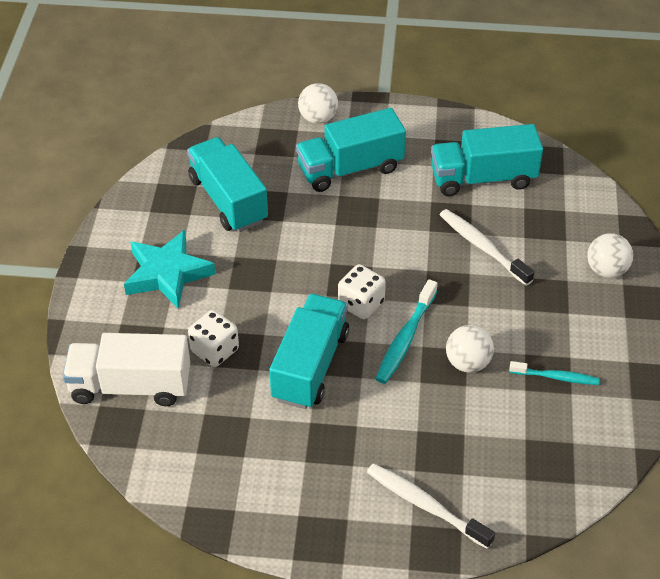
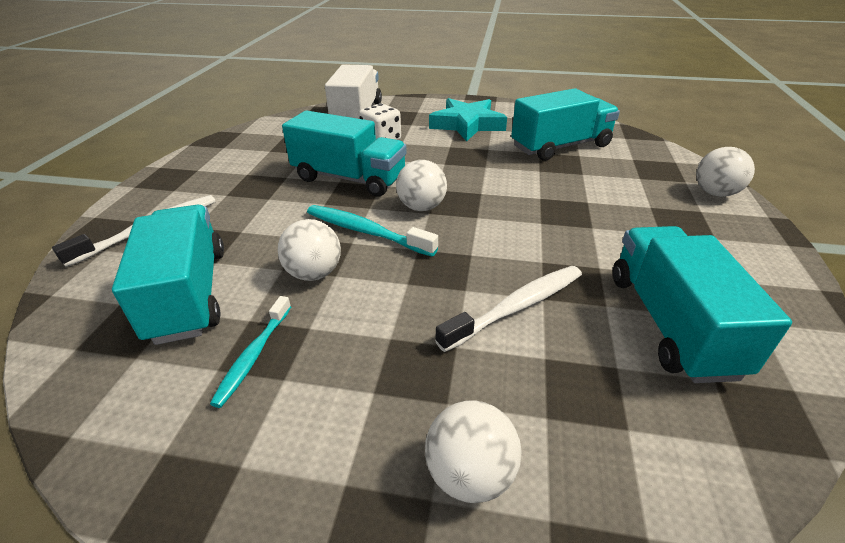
camera: 95 degrees right, 10 degrees down
(350, 169) = (636, 210): turquoise truck -> turquoise truck (189, 294)
(361, 304) = (421, 207): white dice -> white ball

